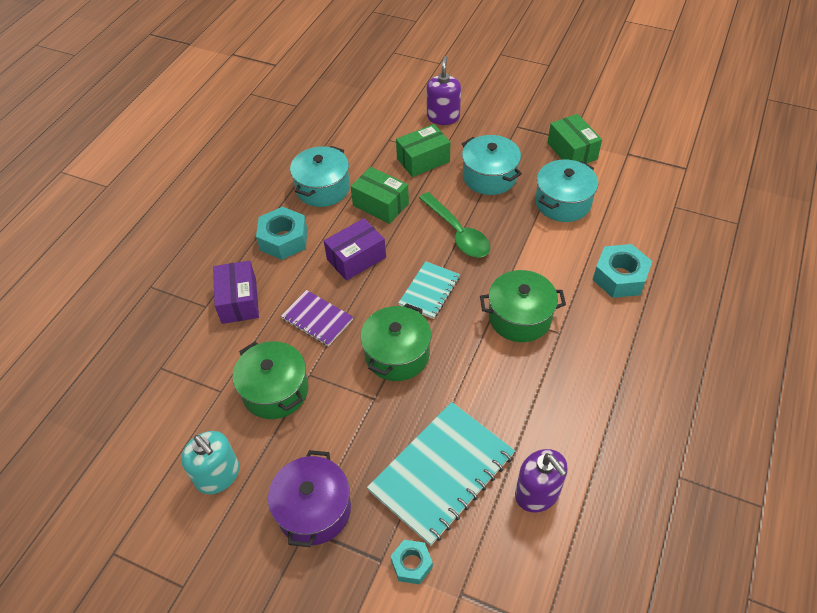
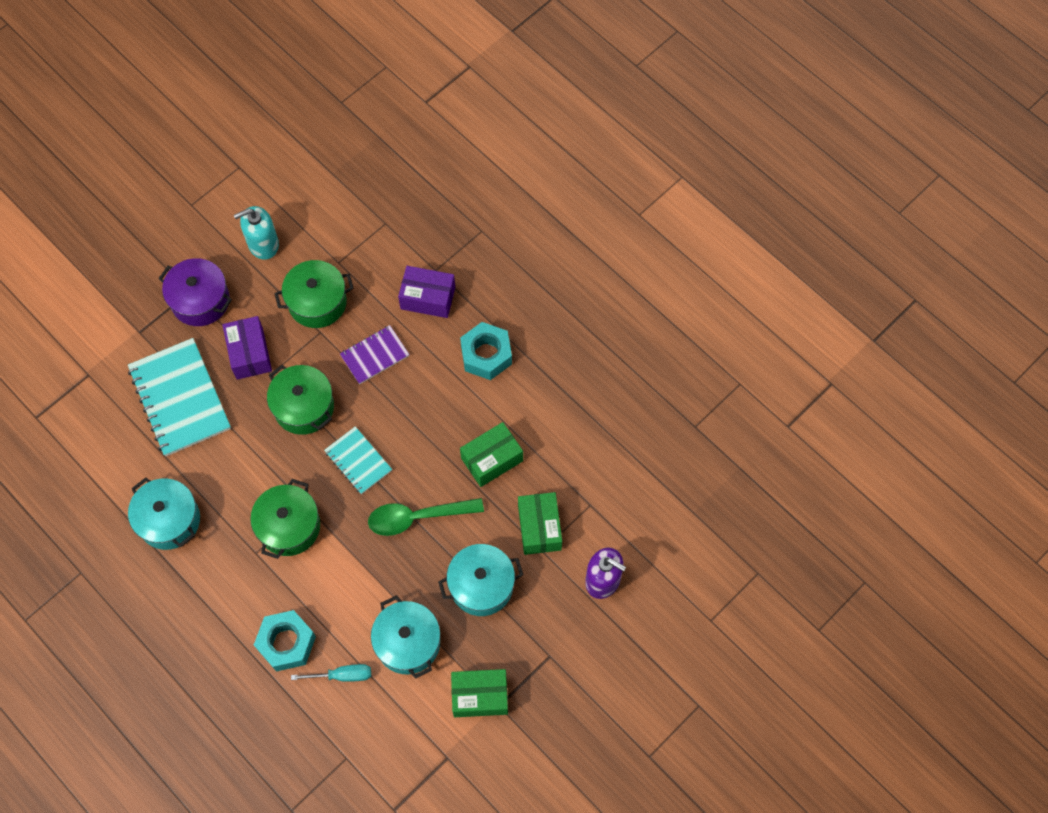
camera: 110 degrees right, 15 degrees up
(323, 188) = (542, 412): turquoise pot -> turquoise pot (169, 520)
(356, 258) = (430, 411): purple box -> purple box (249, 353)
(411, 564) = (125, 351): turquoise nut -> none
(537, 493) = (127, 459): purple soap dispenser -> none
(617, 231) = (342, 675): none -> turquoise screwdriver

